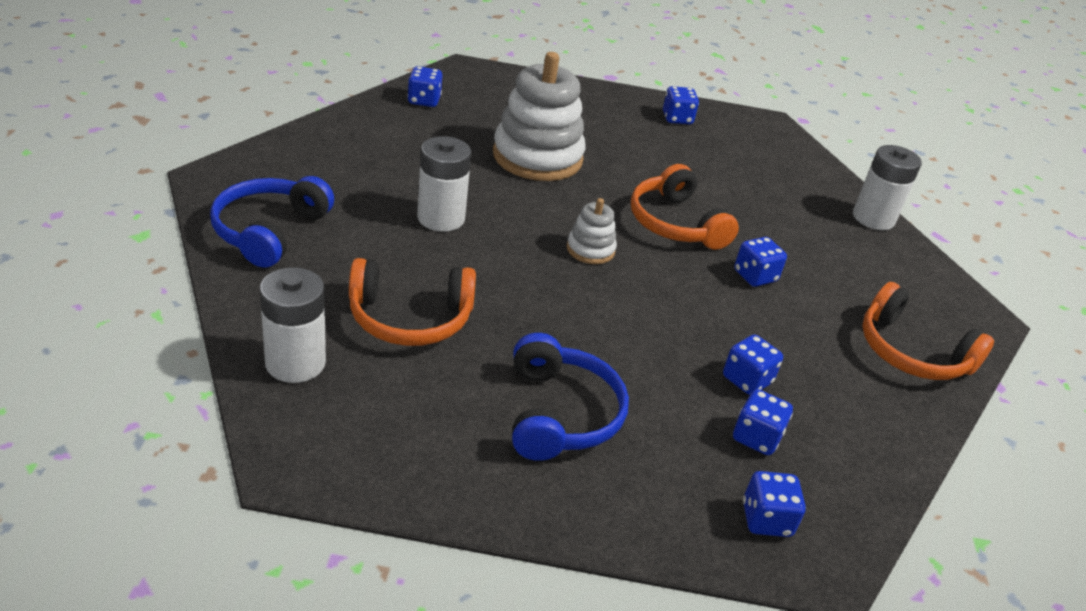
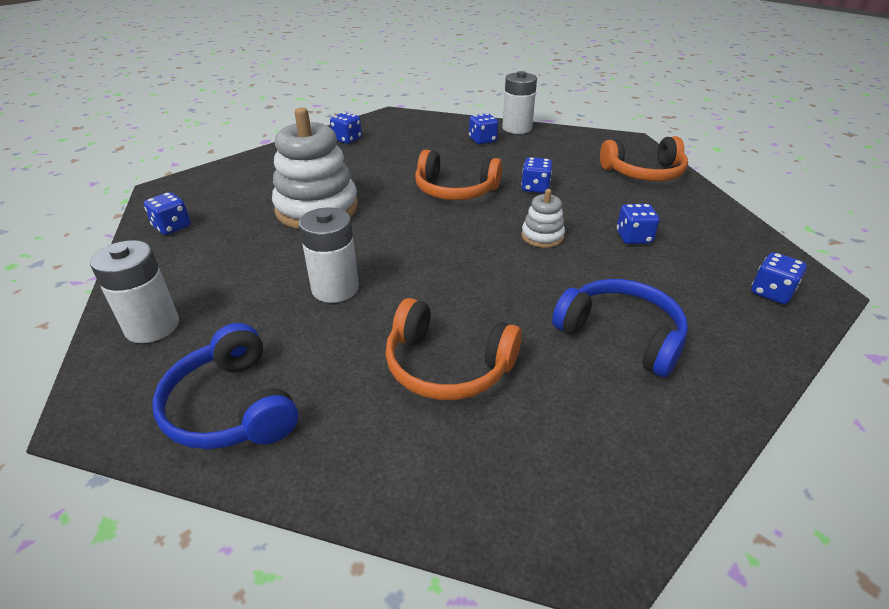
camera: 45 degrees left, 0 degrees up
(295, 363) = (448, 477): white battery -> white battery (152, 326)
(410, 318) = (447, 366): orange headphones -> orange headphones turned 75 degrees clockwise
(590, 249) = (448, 236): white stacking toy -> white stacking toy (542, 236)
(756, 437) = (691, 260): blue dice -> blue dice (482, 140)

